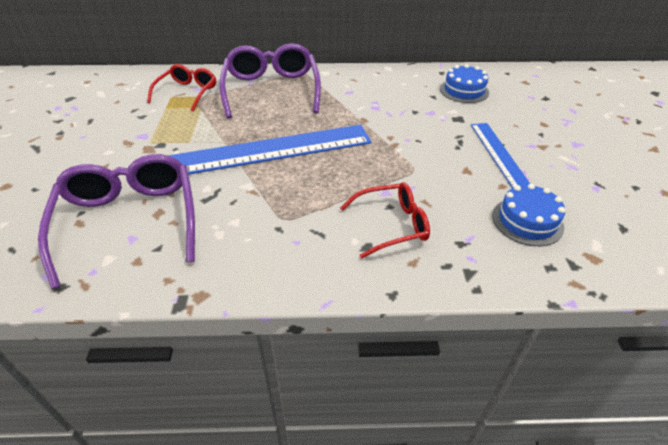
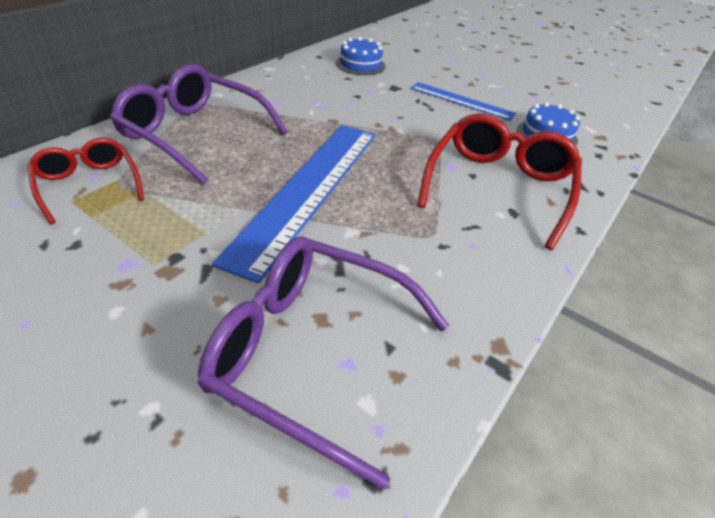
camera: 55 degrees left, 0 degrees up
(392, 225) = (498, 186): red glasses -> red glasses, size x1.68

